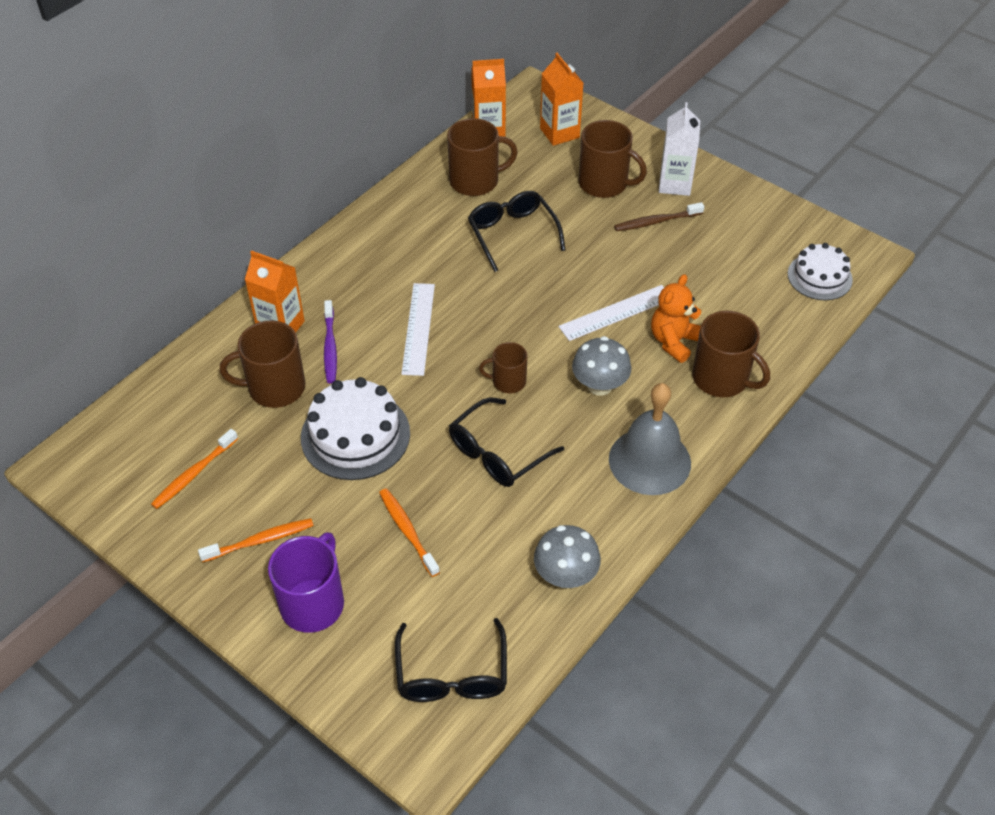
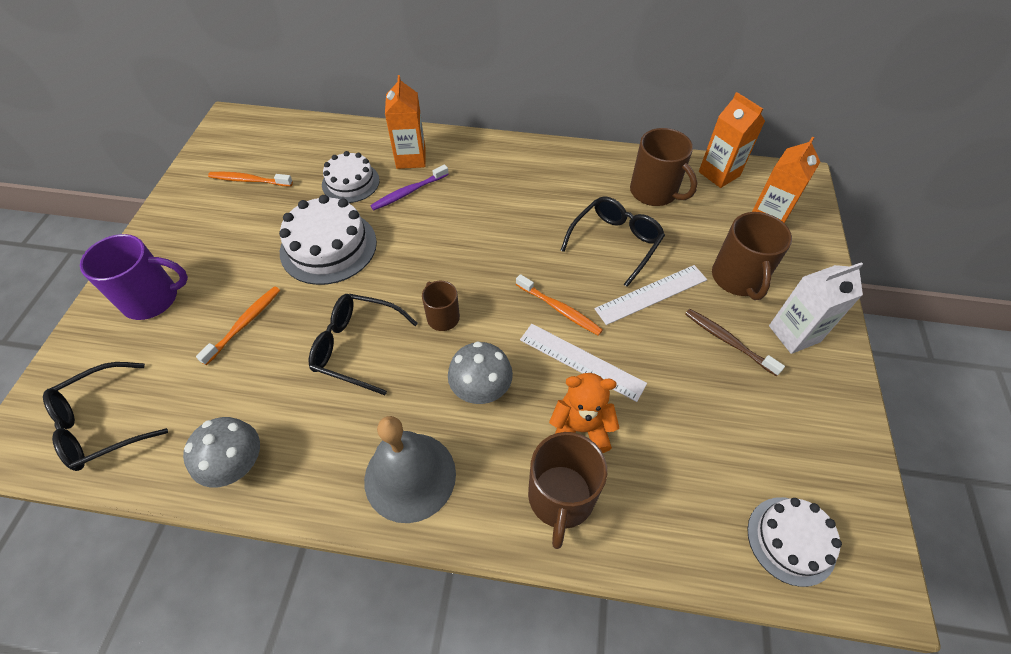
camera: 60 degrees right, 5 degrees up
(260, 541) = (202, 242): orange toothbrush -> orange toothbrush (559, 309)
(275, 387) = (350, 182): brown mug -> white cake
(418, 328) = (462, 232): white ruler -> white ruler (651, 294)

